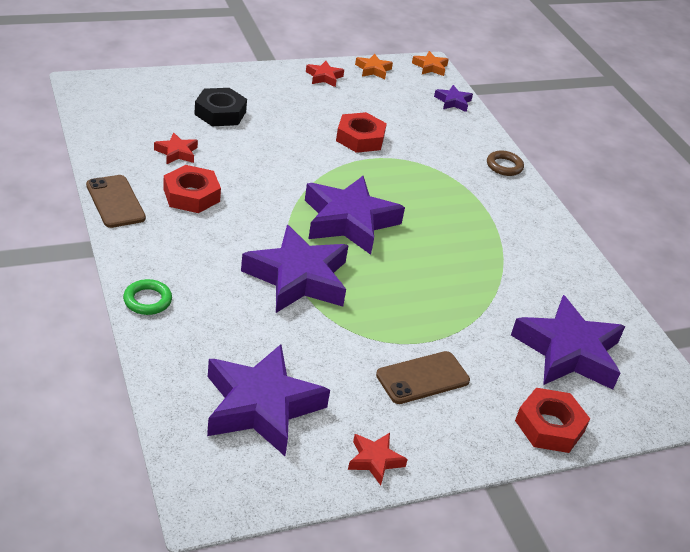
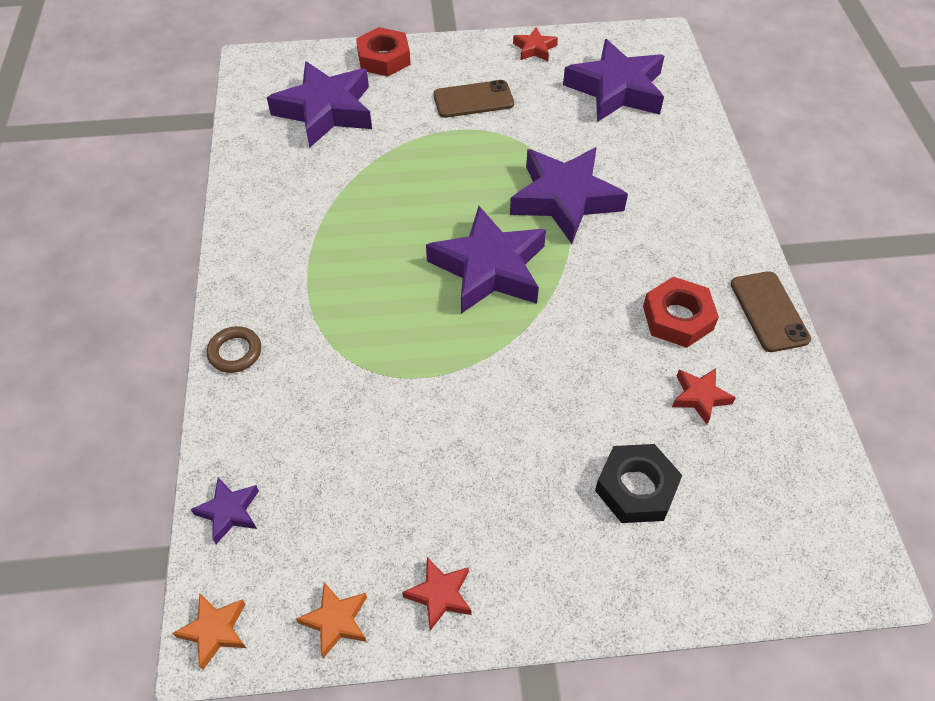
camera: 160 degrees left, 15 degrees up
(147, 300) = (717, 185): green ring -> none
(360, 138) = (427, 419): red nut -> none

